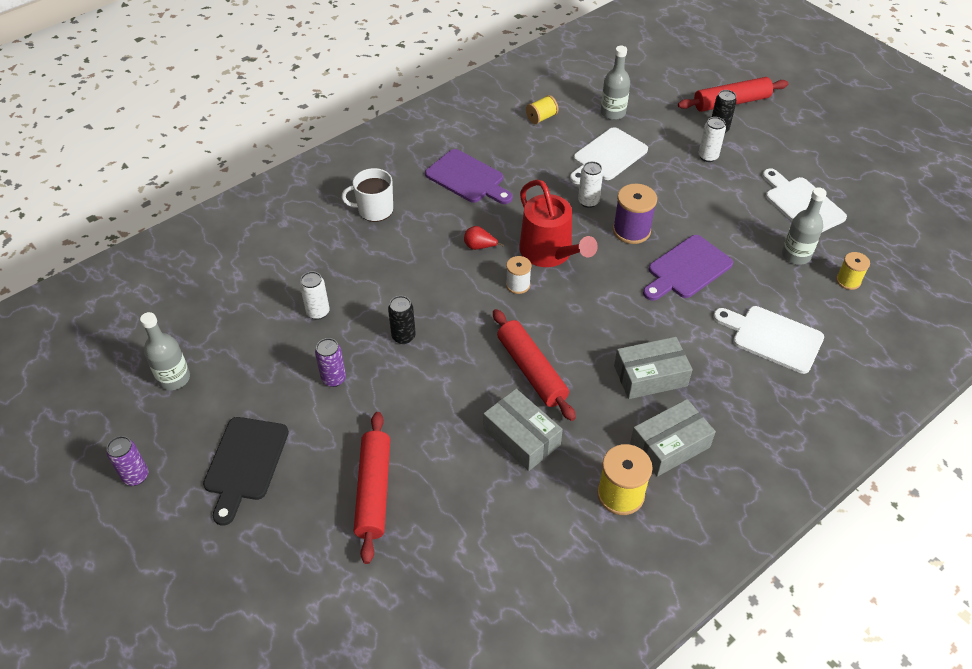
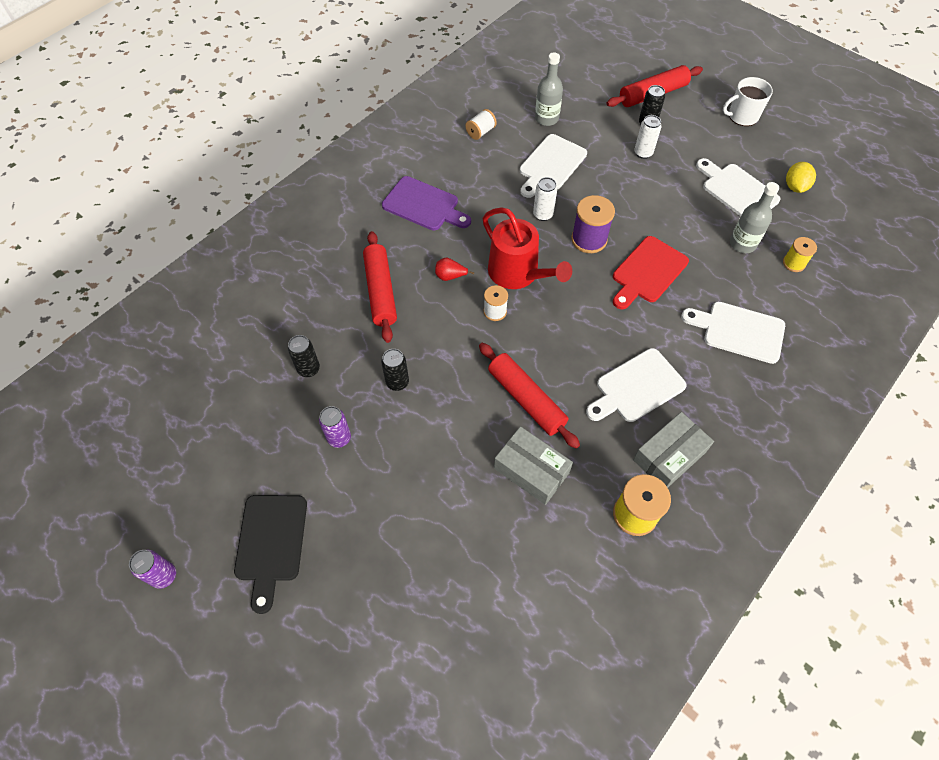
camera: 10 degrees left, 10 degrees up
(174, 378) = (180, 463): grey bottle -> none
(318, 312) = (308, 369): white can -> black can
(373, 491) = (403, 551): red rolling pin -> red rolling pin (380, 291)
(374, 210) = (341, 251): white mug -> white mug (742, 116)
(541, 118) = (480, 132): yellow spool -> white spool
(650, 376) = (637, 387): grey box -> white cutting board
(687, 269) = (648, 272): purple cutting board -> red cutting board
(866, 208) = (795, 187): none -> yellow lemon

